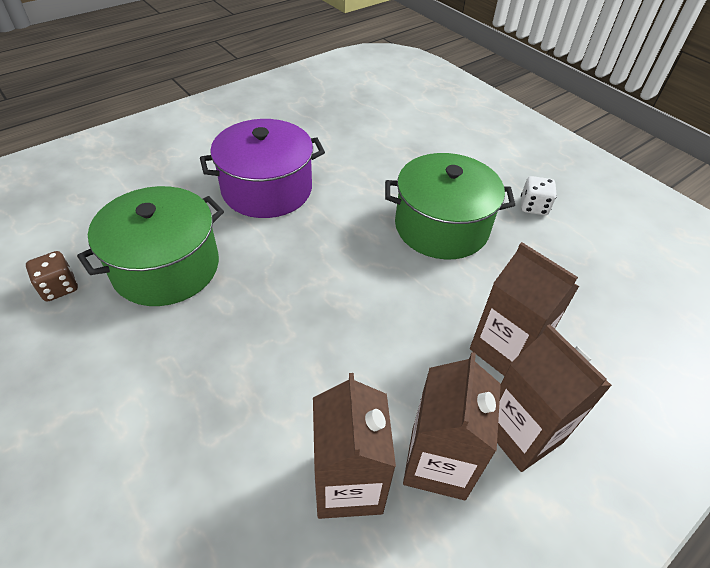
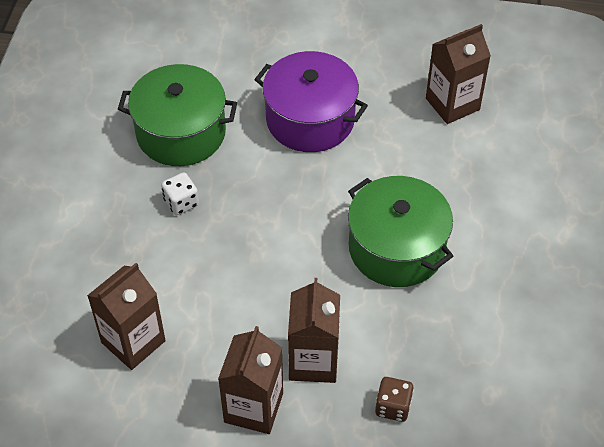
camera: 50 degrees right, 5 degrees up
(59, 287) = (111, 101): brown dice -> brown dice (393, 407)
(438, 462) = (188, 376): brown carton -> brown carton (452, 104)
(533, 207) = (497, 292): white dice -> white dice (181, 203)

